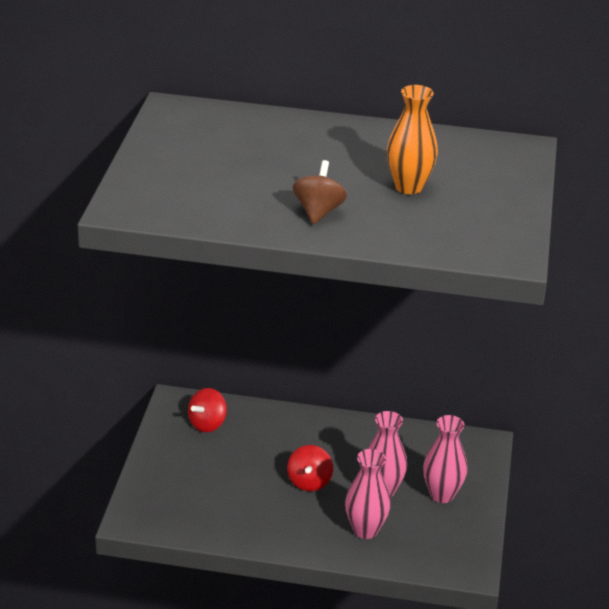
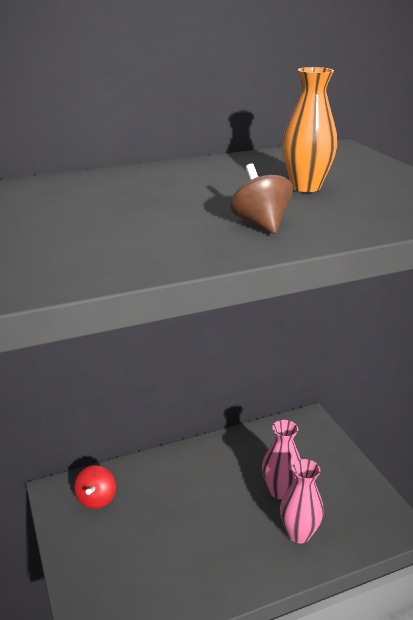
camera: 30 degrees left, 5 degrees down
(309, 482) = (220, 511): red spinning top -> none
(442, 494) = (322, 472): pink vase -> none

